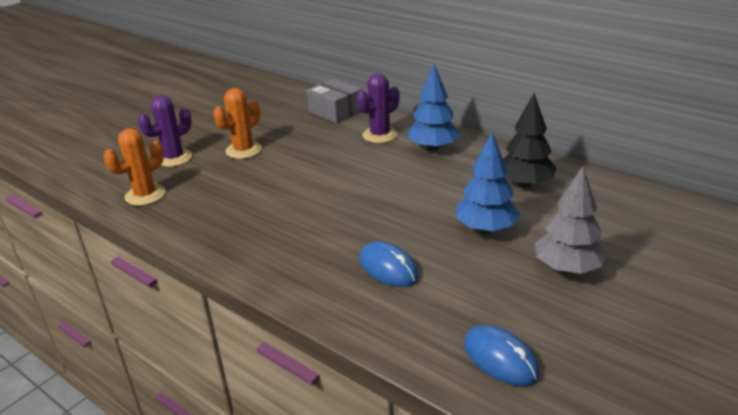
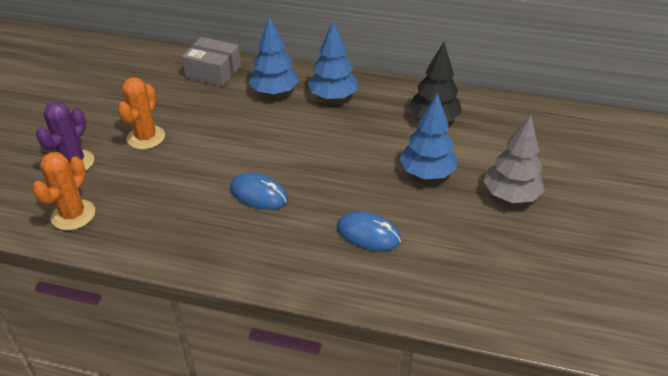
camera: 25 degrees left, 10 degrees up
(380, 135) = (274, 92): purple cactus -> blue tree
(500, 359) = (505, 293): blue mouse -> blue mouse (258, 194)

